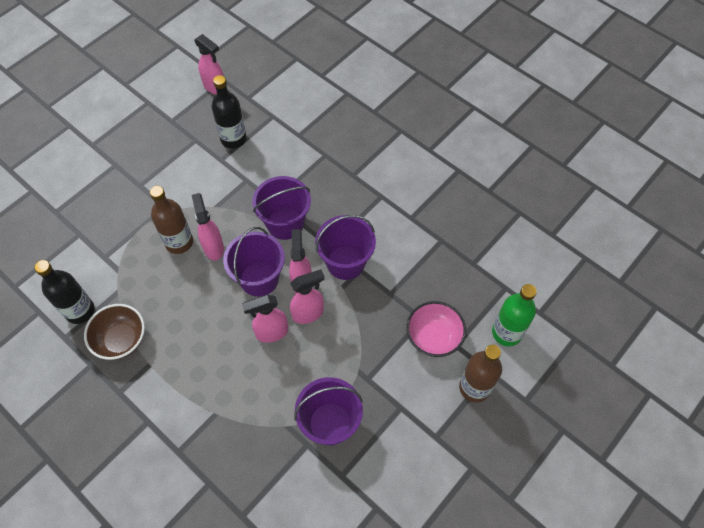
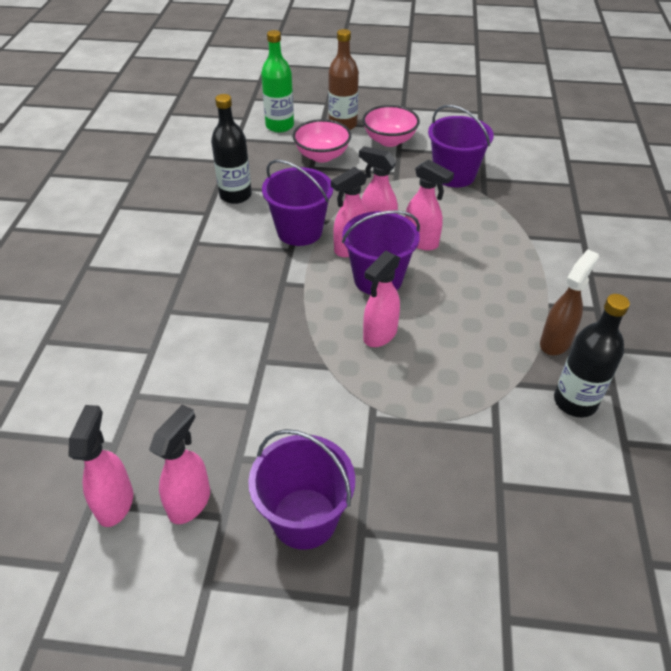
camera: 125 degrees left, 15 degrees down
(121, 340) = (555, 342): brown bowl -> brown spray bottle
(179, 242) = (404, 369): brown bottle -> none
(190, 112) = (190, 502): none -> pink spray bottle
(233, 139) = (206, 414): black bottle -> black bottle (235, 195)
(285, 223) = (294, 295): purple bucket -> purple bucket (304, 518)
(420, 410) = (389, 140): none -> pink bowl

